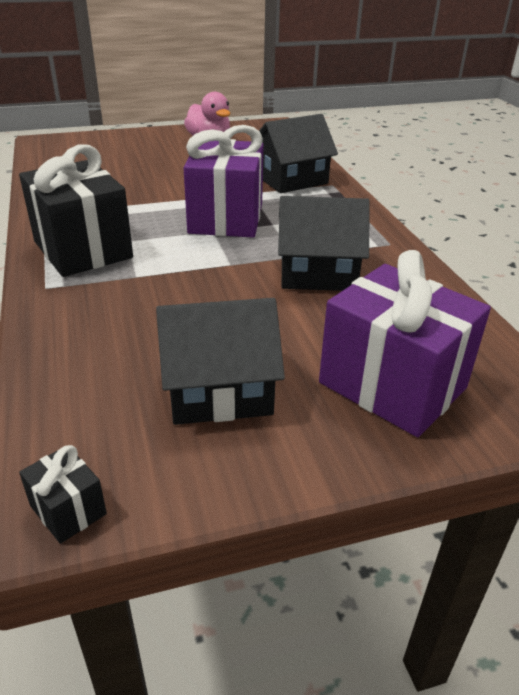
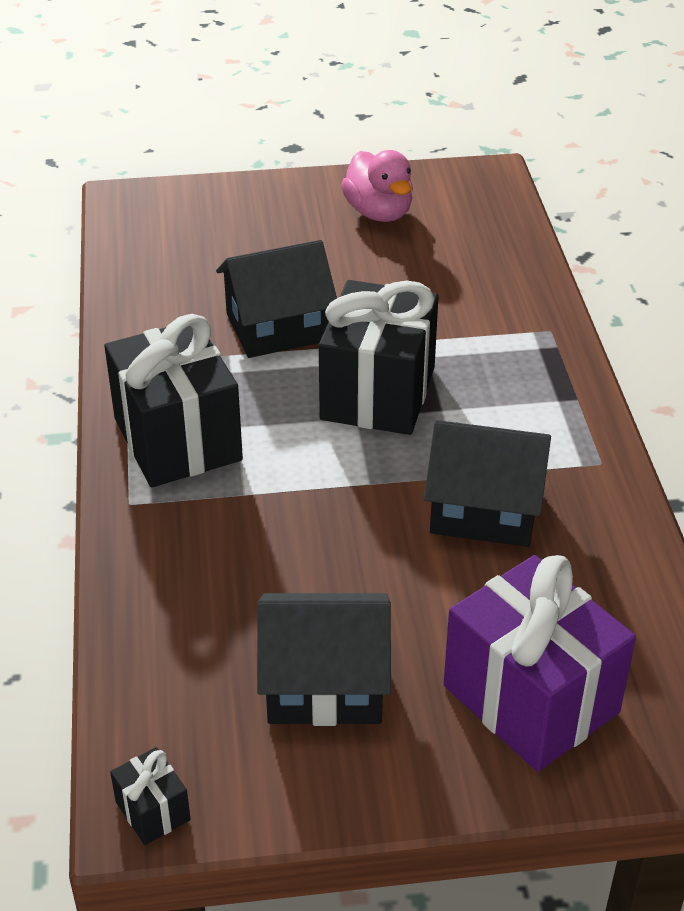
camera: 10 degrees right, 5 degrees up
(226, 218) = (378, 393): purple gift -> black gift
(291, 179) = (490, 315): black house -> black house (277, 327)

